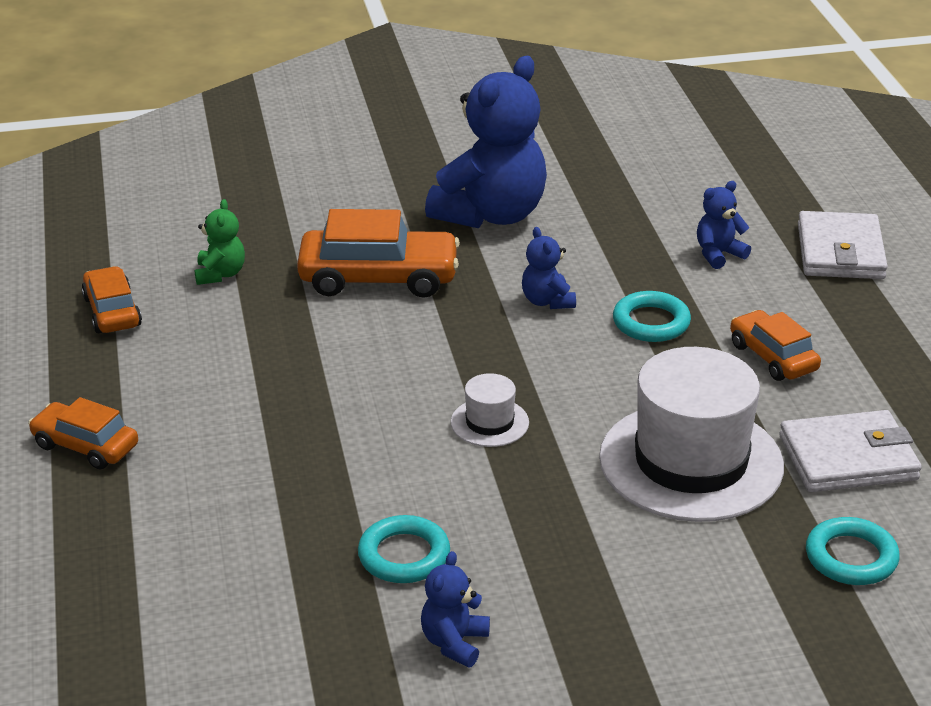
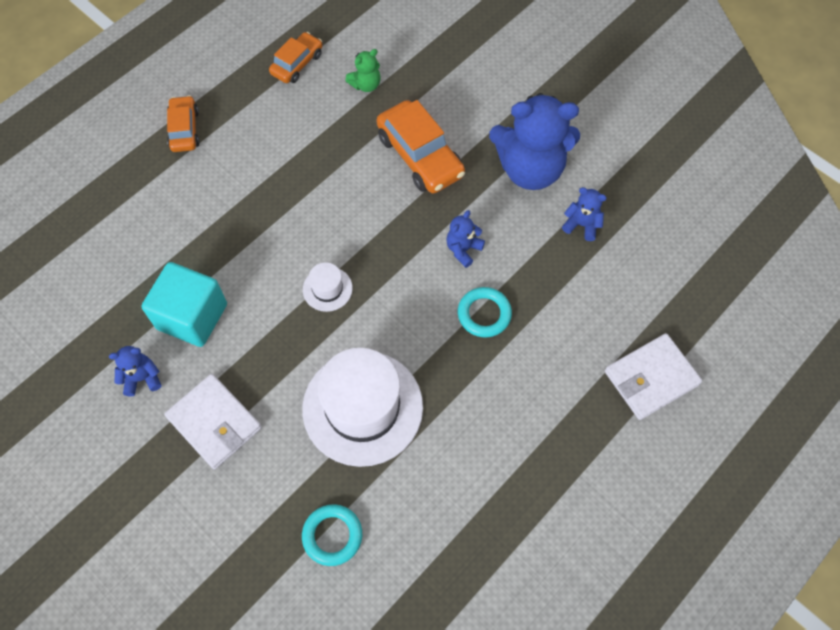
camera: 55 degrees right, 30 degrees up
(404, 555) = (192, 316): turquoise ring -> turquoise cube
(718, 254) = (588, 311): blue teddy bear -> blue teddy bear (582, 225)
(772, 357) = (499, 398): orange car -> none
(848, 458) = (426, 490): white wallet -> white wallet (214, 422)

